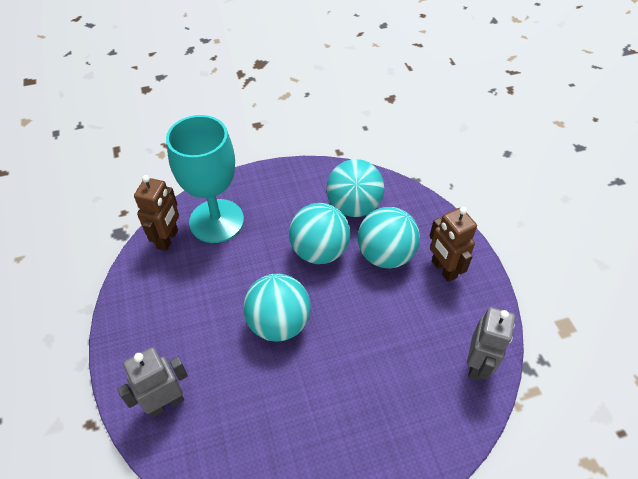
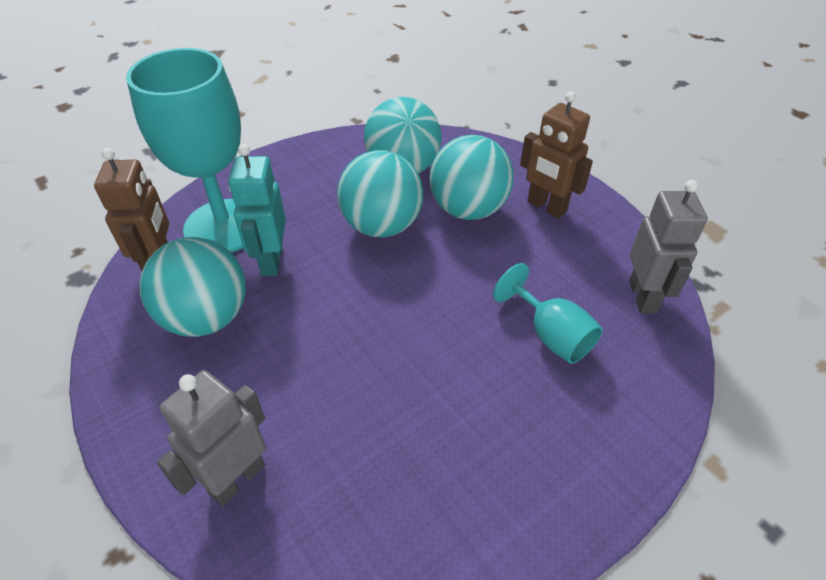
camera: 20 degrees left, 5 degrees down
(237, 257) = (271, 261): none -> turquoise robot
(278, 323) = (365, 322): turquoise ball -> turquoise ball (206, 318)
(396, 373) = (551, 335): none -> turquoise goblet

